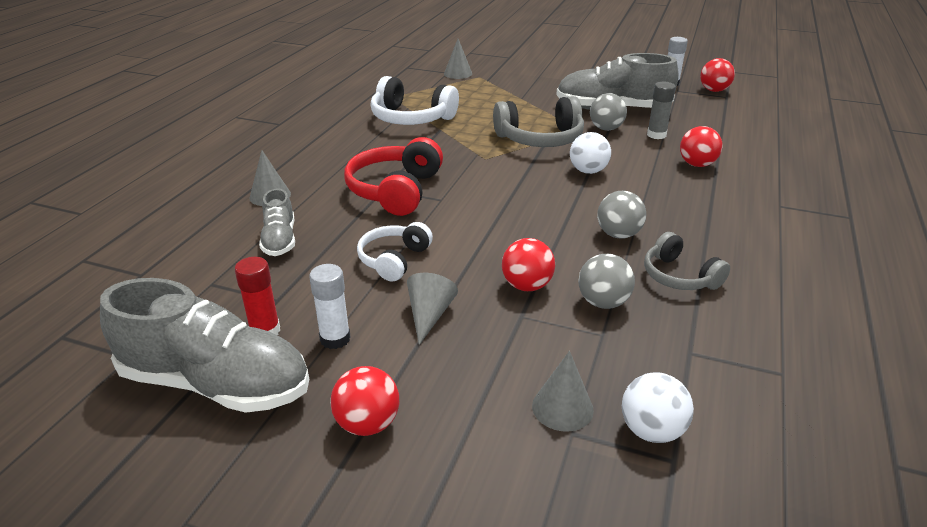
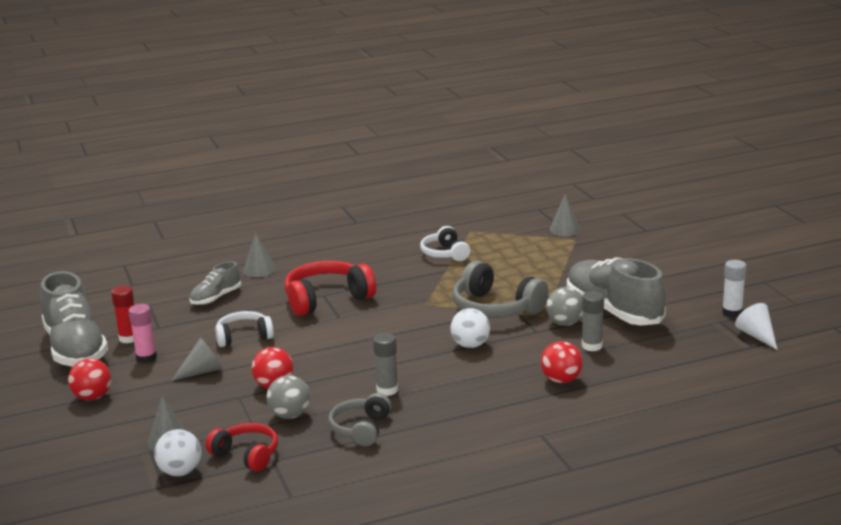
camera: 50 degrees right, 10 degrees down
(335, 339) = (146, 358): white glue stick -> pink glue stick
(411, 118) = (445, 253): white headphones -> white headphones, size x0.62
(618, 234) = (387, 390): grey ball -> grey glue stick
(660, 365) = (246, 455): none -> red headphones
(714, 90) = (757, 336): red ball -> white cone

